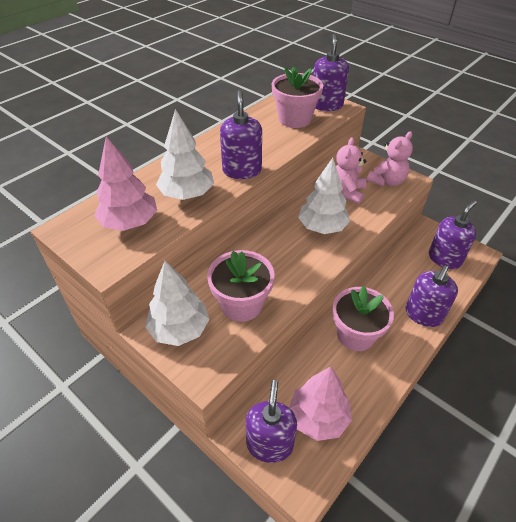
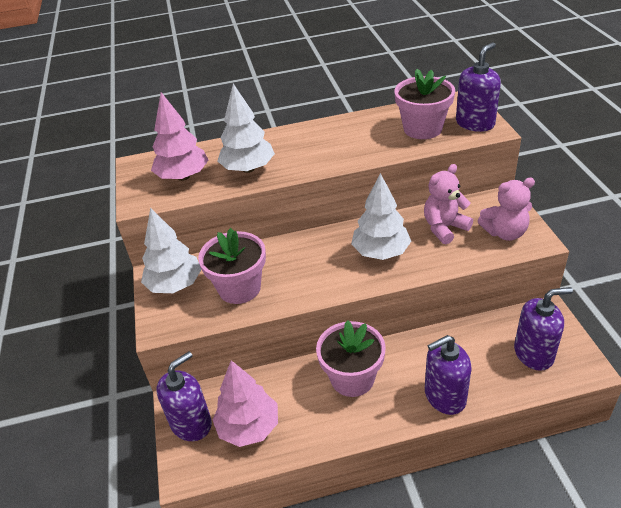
camera: 40 degrees right, 5 degrees down
(242, 170) = (316, 163): purple soap dispenser -> none

